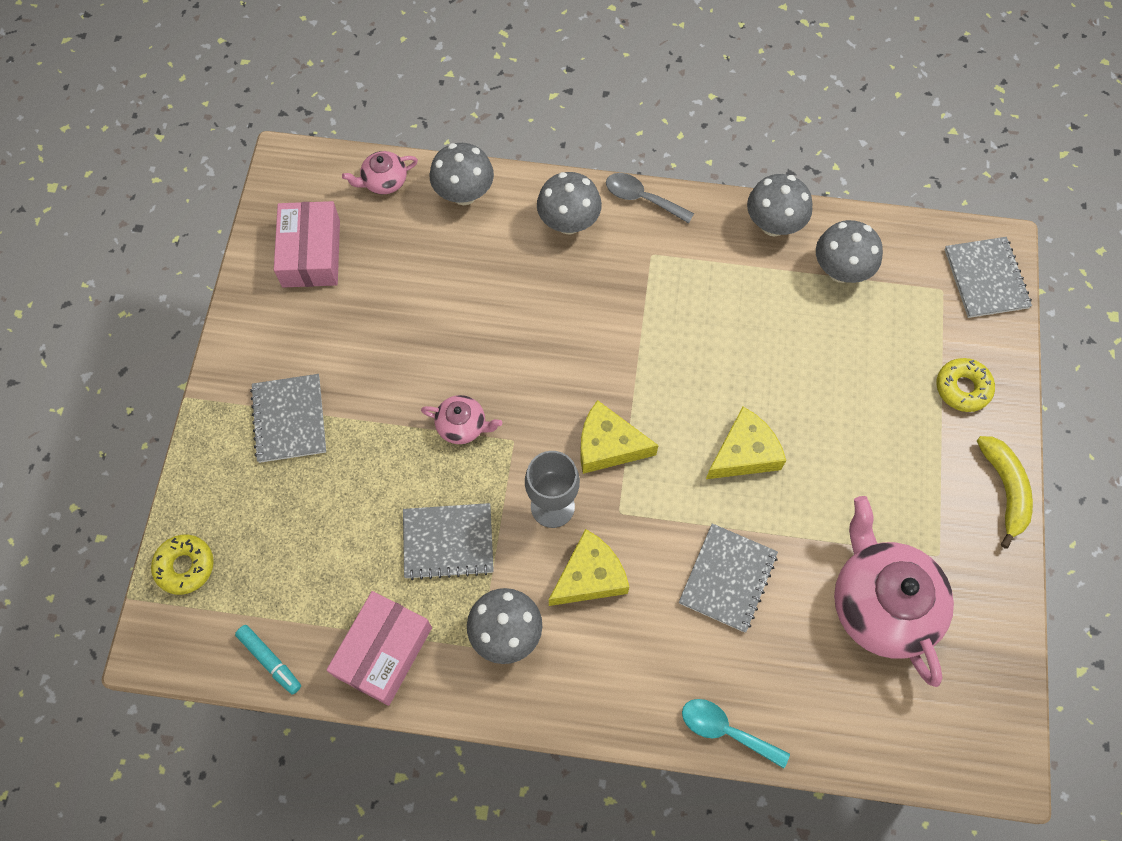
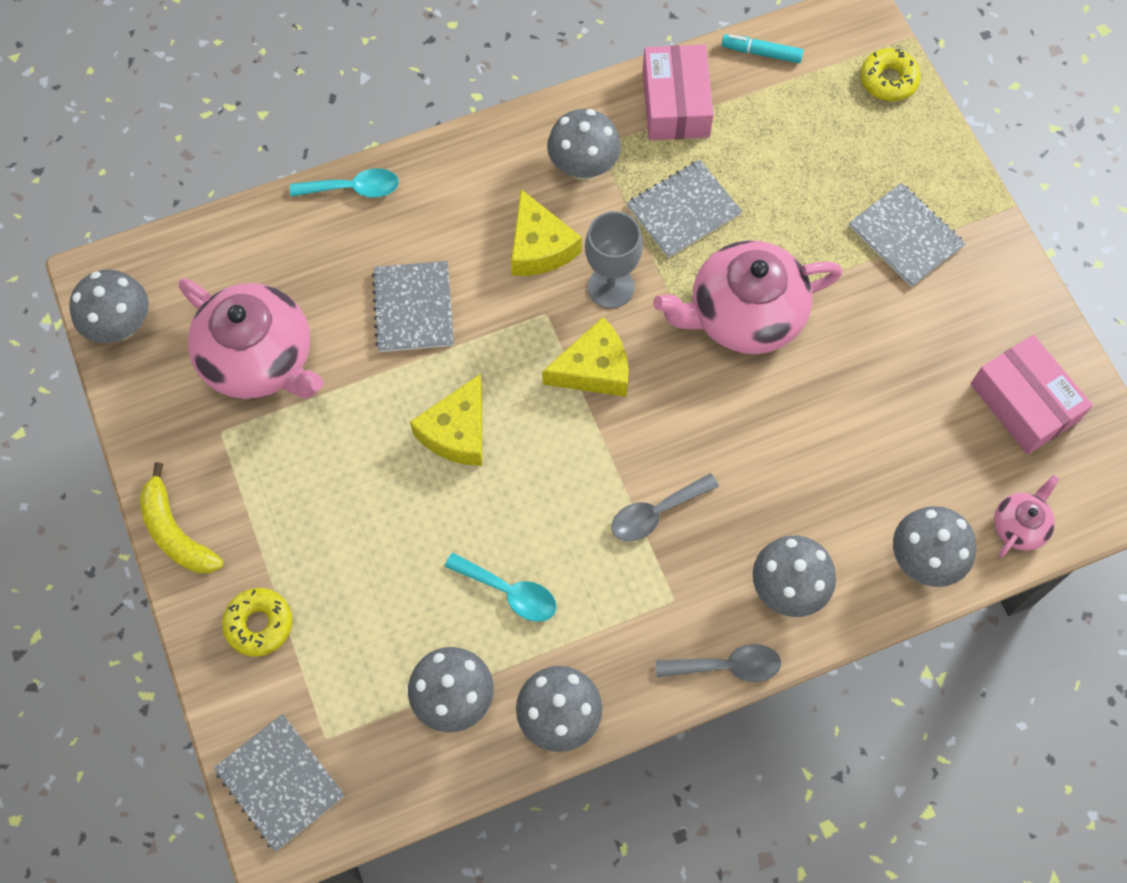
camera: 150 degrees right, 0 degrees up
(462, 425) = (743, 314): pink teapot -> pink teapot, size x2.11
(590, 576) = (539, 247): yellow cheese -> yellow cheese turned 45 degrees counterclockwise
(628, 316) = (655, 513): none -> grey spoon
(765, 317) = (509, 592): none -> turquoise spoon
(996, 704) = (121, 326): none -> grey mushroom

